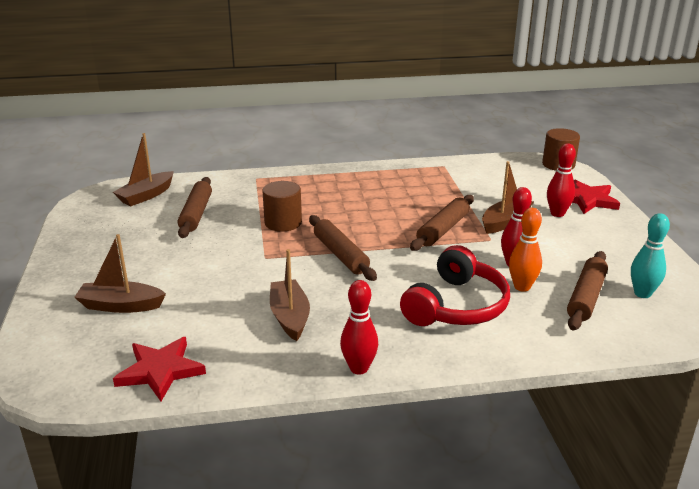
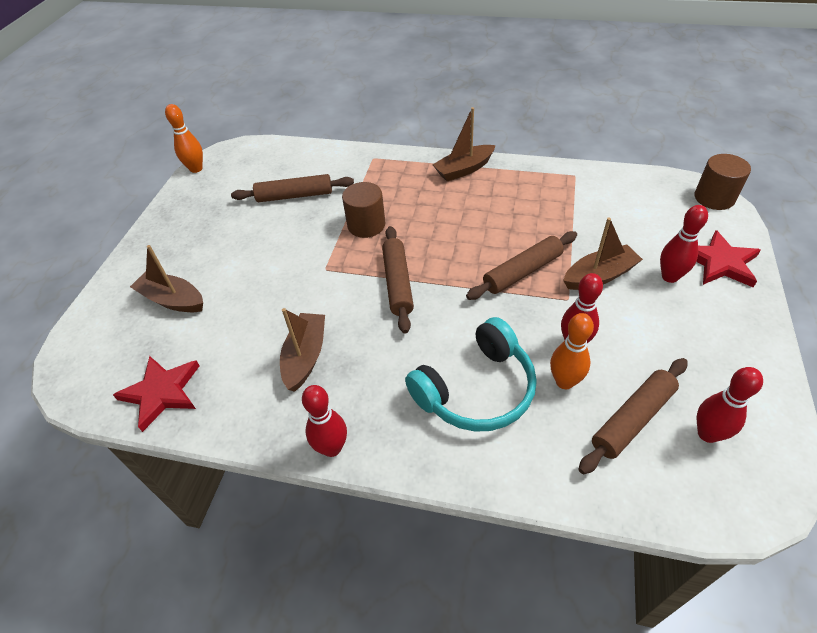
camera: 25 degrees right, 20 degrees up
(72, 210) = (196, 169): none -> orange bowling pin
(146, 195) = (265, 163): brown boat -> brown boat (464, 169)
(196, 214) = (294, 196): brown rolling pin -> brown rolling pin turned 60 degrees clockwise
(456, 306) = (476, 389): red headphones -> turquoise headphones
(642, 293) = (707, 434): turquoise bowling pin -> red bowling pin

